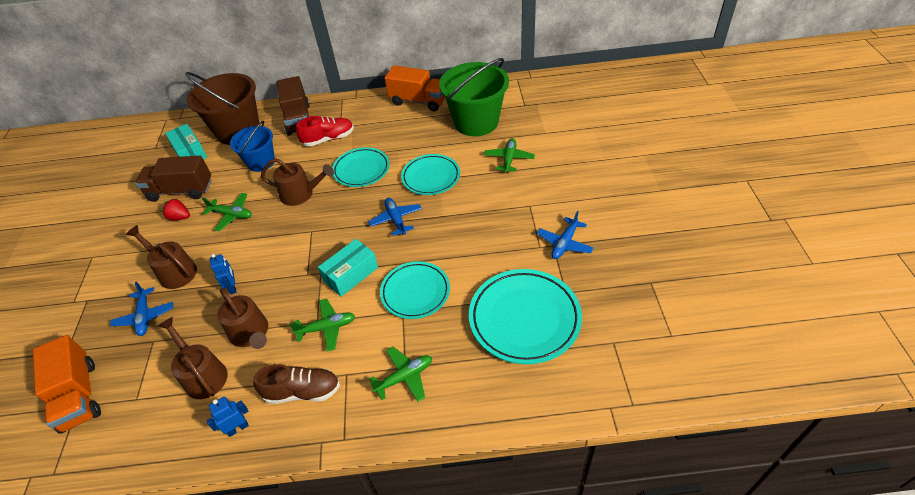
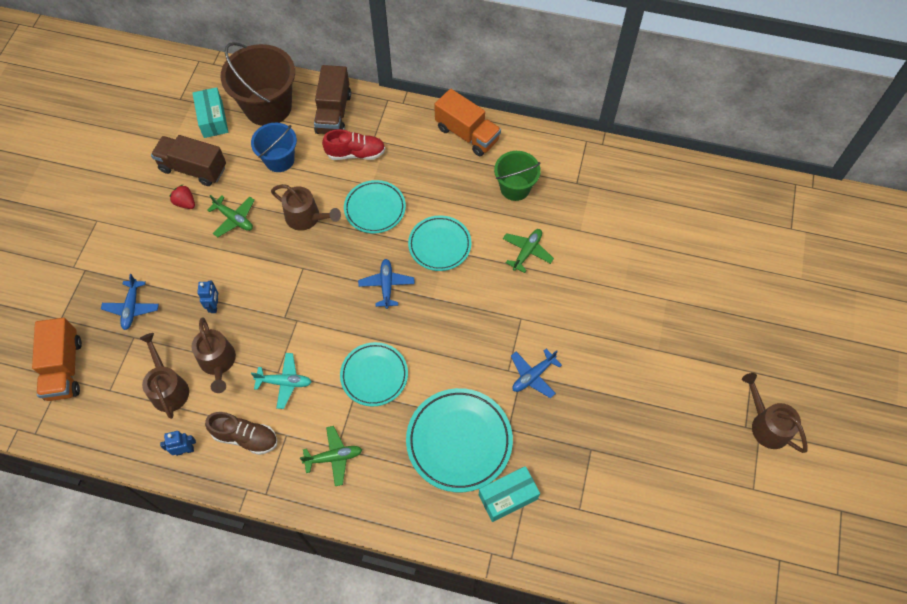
camera: 15 degrees right, 15 degrees up
(174, 271) = (167, 267): brown watering can -> brown watering can (767, 425)
(327, 328) = (284, 382): green plane -> turquoise plane
(351, 274) = (323, 333): turquoise box -> turquoise box (508, 497)
(476, 122) = (515, 188): green bucket -> green bucket, size x0.61

